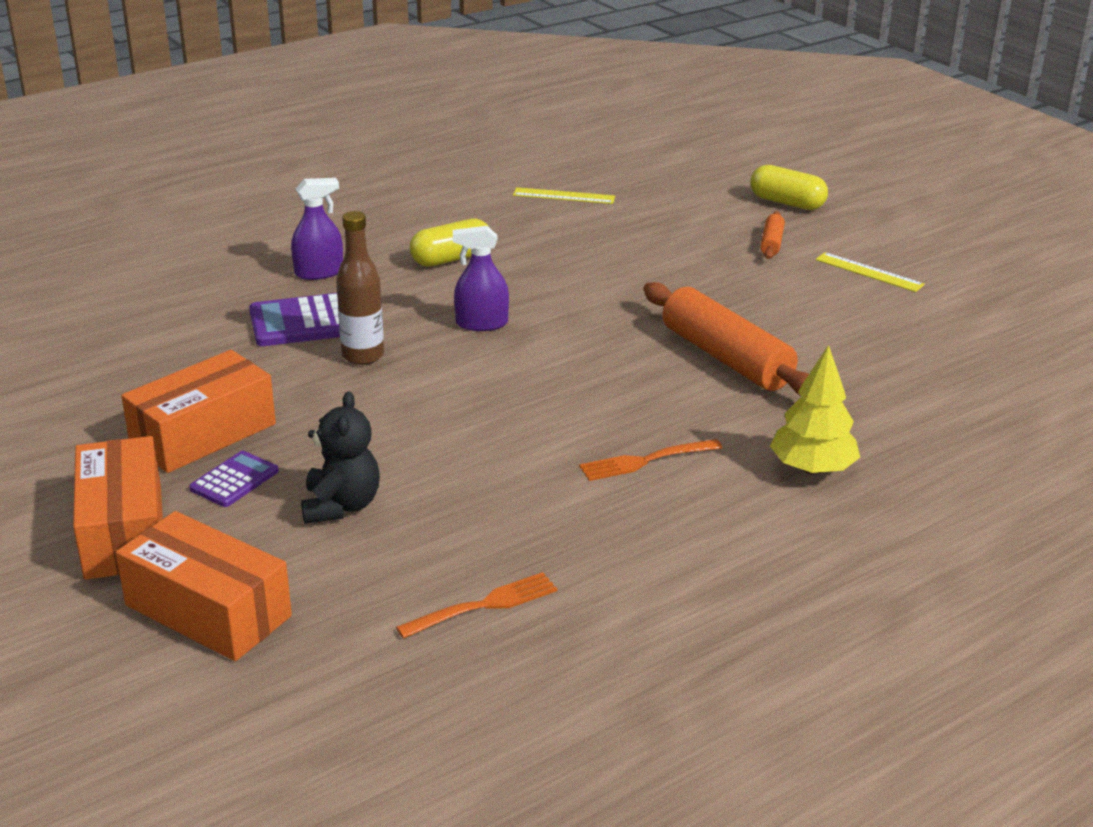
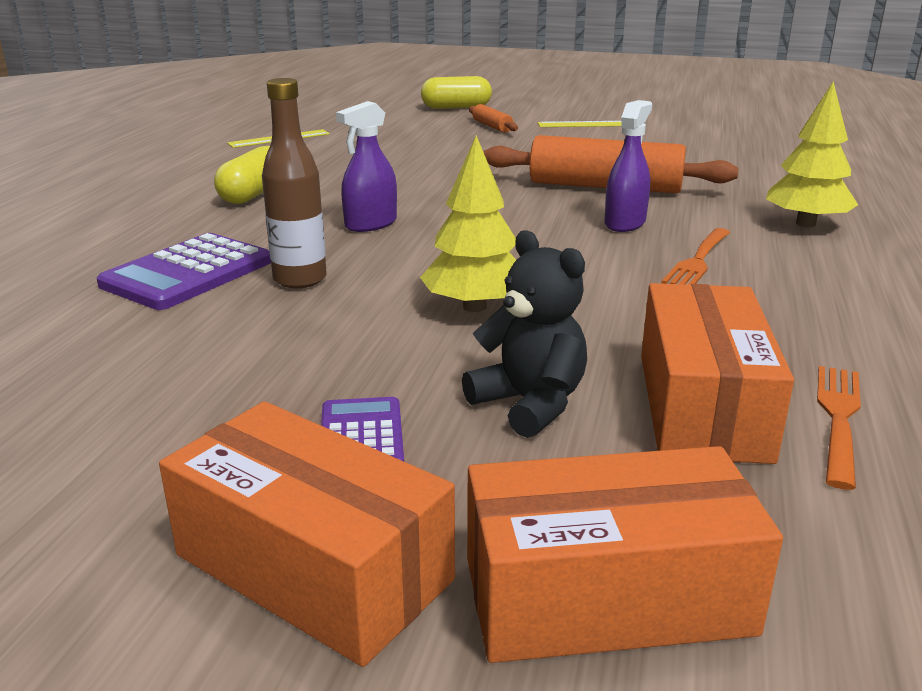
camera: 40 degrees left, 5 degrees down
(203, 434) = (236, 410): orange box -> orange box (702, 405)
(319, 272) = (128, 237): purple spray bottle -> purple spray bottle (625, 223)
(426, 426) = (474, 307): none -> yellow tree

